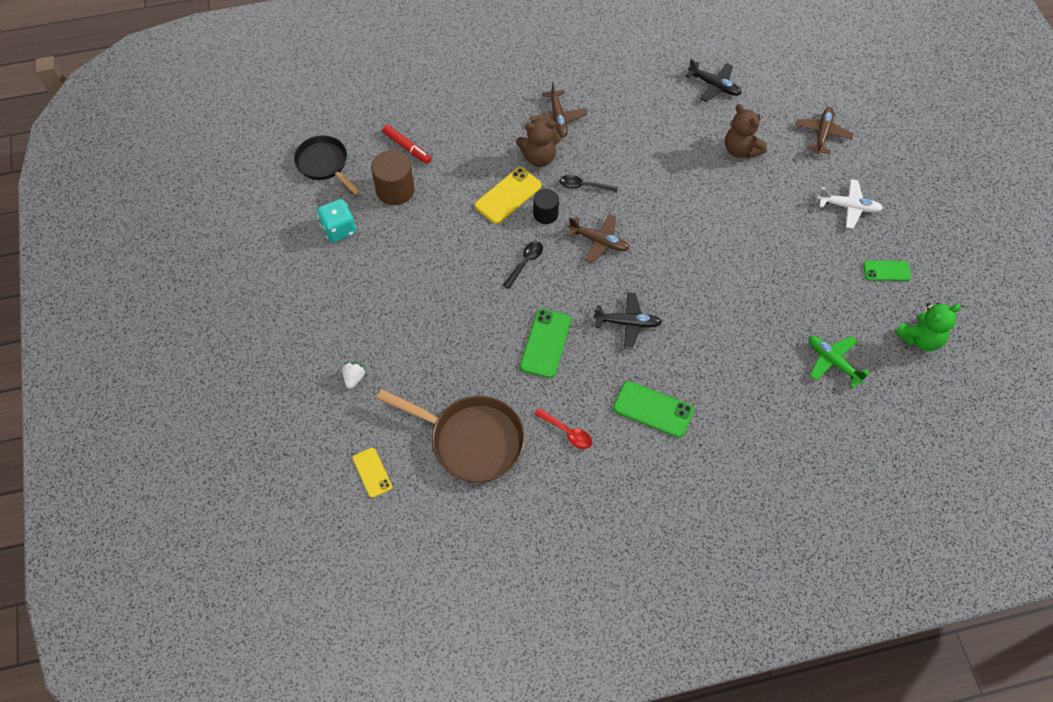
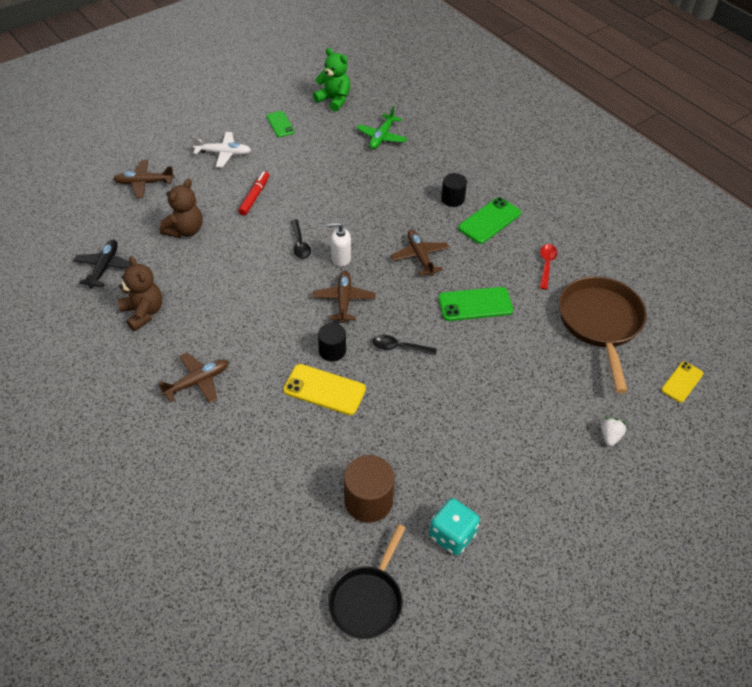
camera: 115 degrees left, 10 degrees down
(354, 378) = (610, 436): white strawberry -> white strawberry turned 120 degrees clockwise
(407, 147) = (301, 515): red marker -> red marker (254, 196)
(539, 157) = (261, 380): brown teddy bear -> brown teddy bear (143, 313)
(584, 186) = (282, 331): black spoon -> black spoon (300, 244)
(628, 323) = (420, 256): black plane -> brown plane
(653, 257) = (341, 258): none -> white soap dispenser
(653, 409) = (489, 221): green phone -> green phone turned 45 degrees clockwise
(700, 389) = (452, 199): none -> black cylinder
(849, 207) = (223, 153): white plane -> white plane turned 105 degrees clockwise

